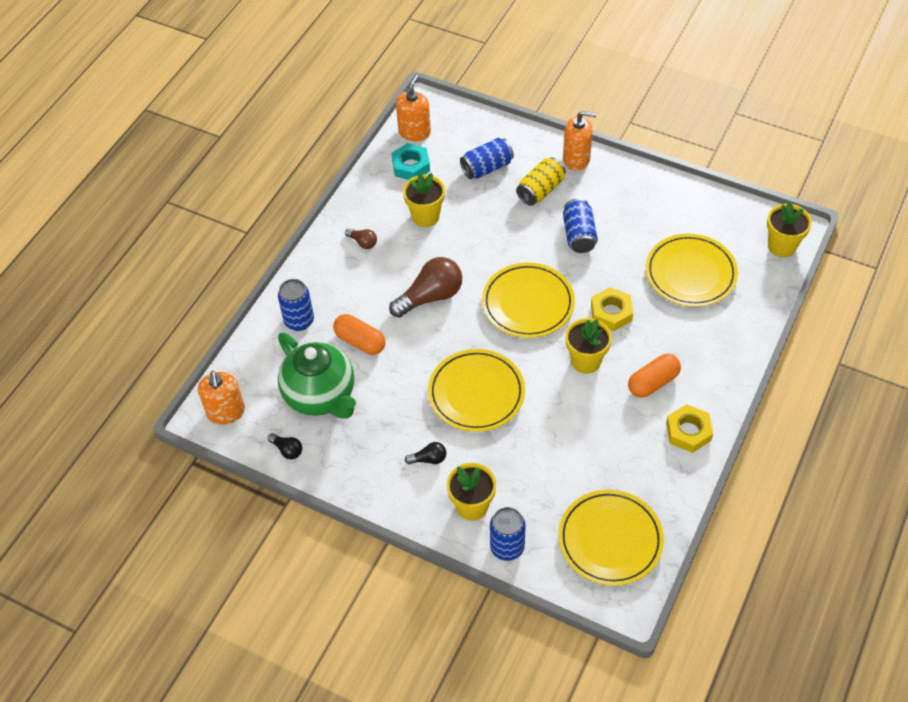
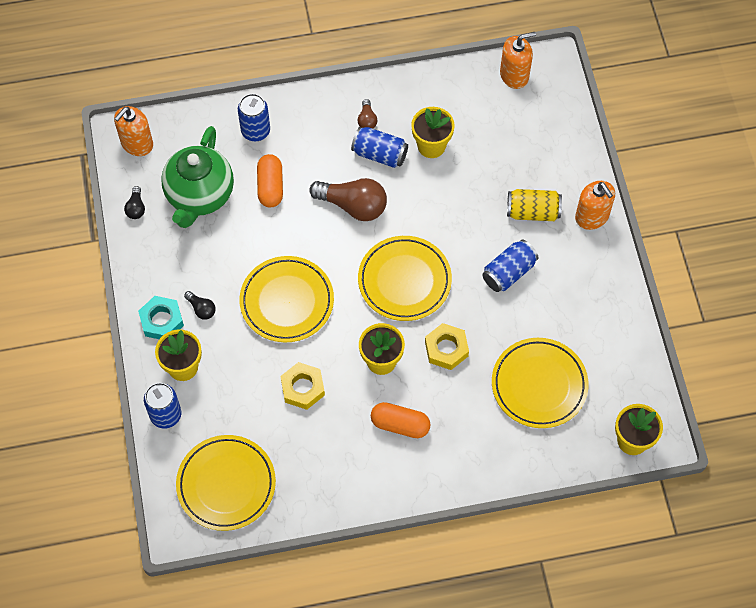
camera: 50 degrees right, 10 degrees up
(411, 166) = (475, 98): turquoise nut -> turquoise nut (161, 321)
(487, 168) = (522, 155): blue can -> blue can (379, 154)
(688, 432) = (372, 481): yellow nut -> yellow nut (302, 388)

